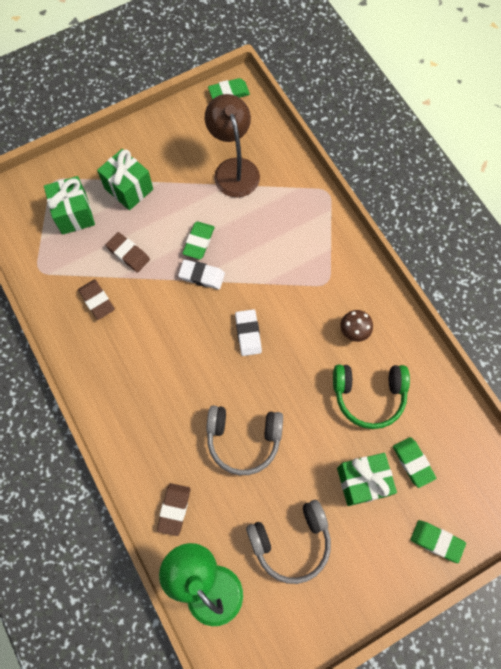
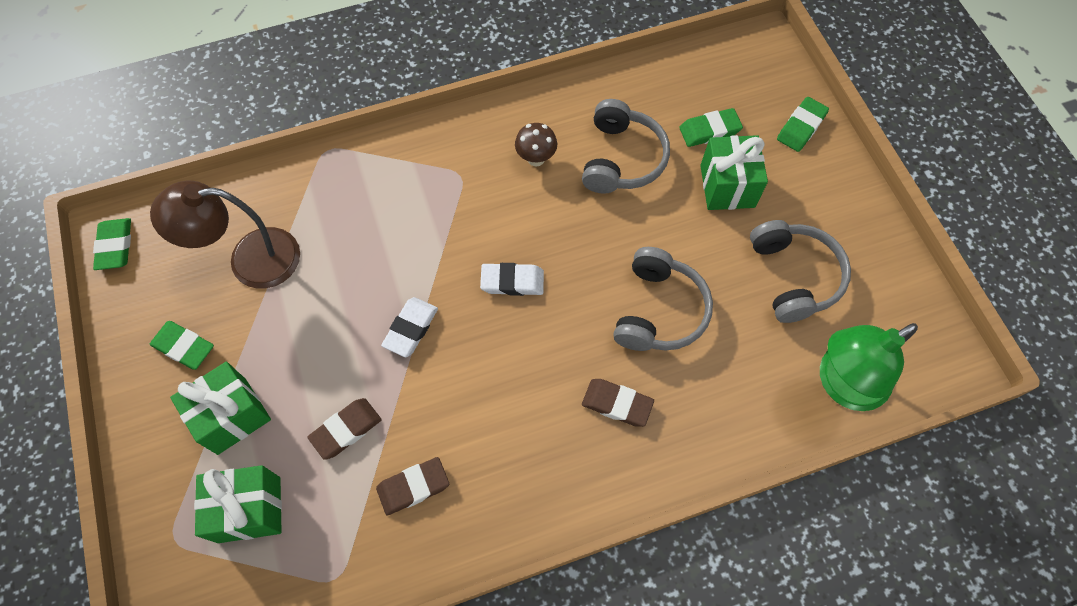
camera: 80 degrees left, 5 degrees down
(174, 509) = (743, 412): brown eraser -> brown eraser (617, 404)
(199, 242) = (355, 325): green eraser -> green eraser (184, 347)
(368, 395) = (621, 159): green headphones -> grey headphones

